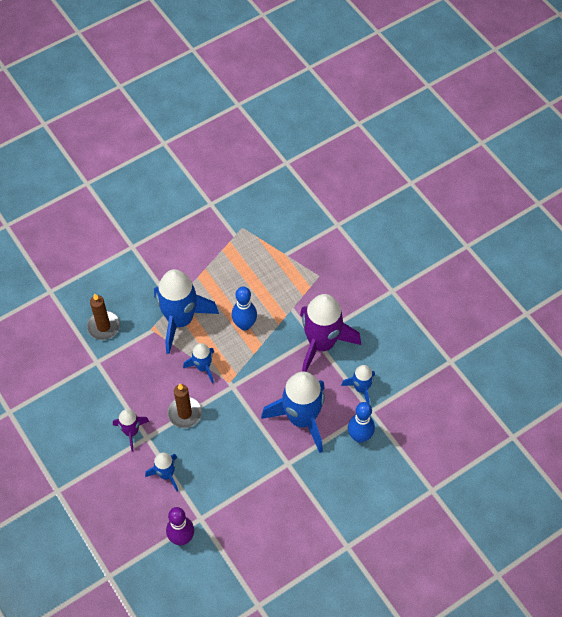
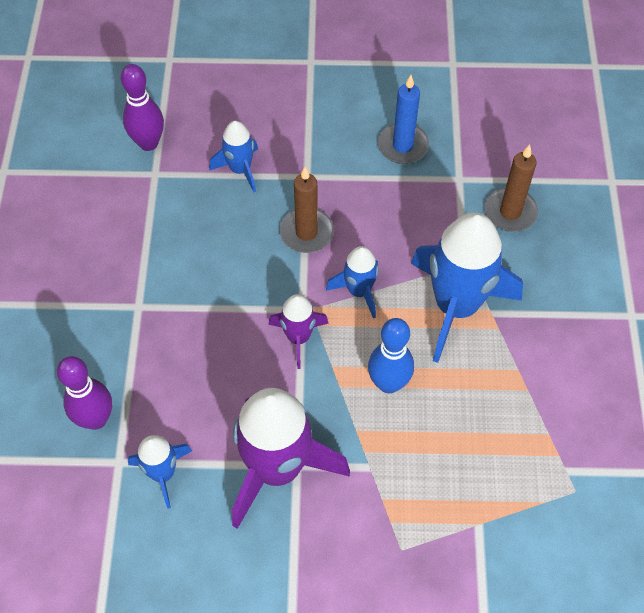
camera: 125 degrees right, 0 degrees up
(92, 402) = (402, 146): none -> blue candle
(131, 432) = (327, 164): purple rocket -> purple rocket (298, 338)
(301, 418) = (184, 363): blue rocket -> none
(359, 436) = (96, 419): blue bowling pin -> purple bowling pin

